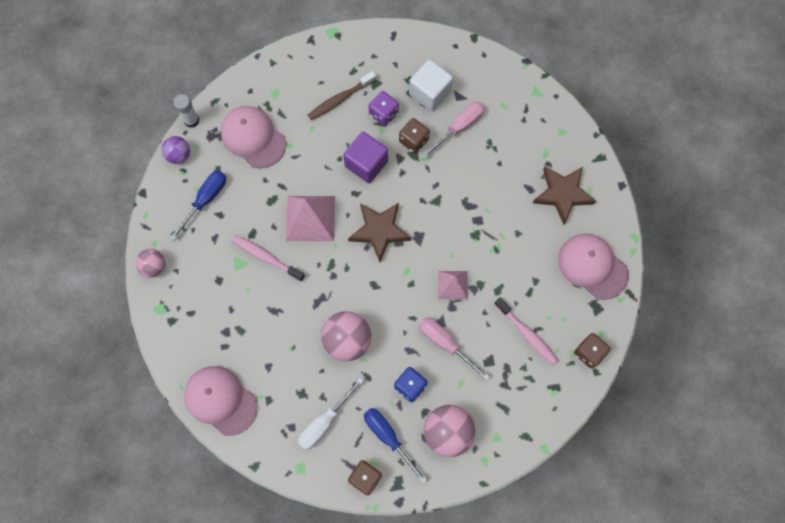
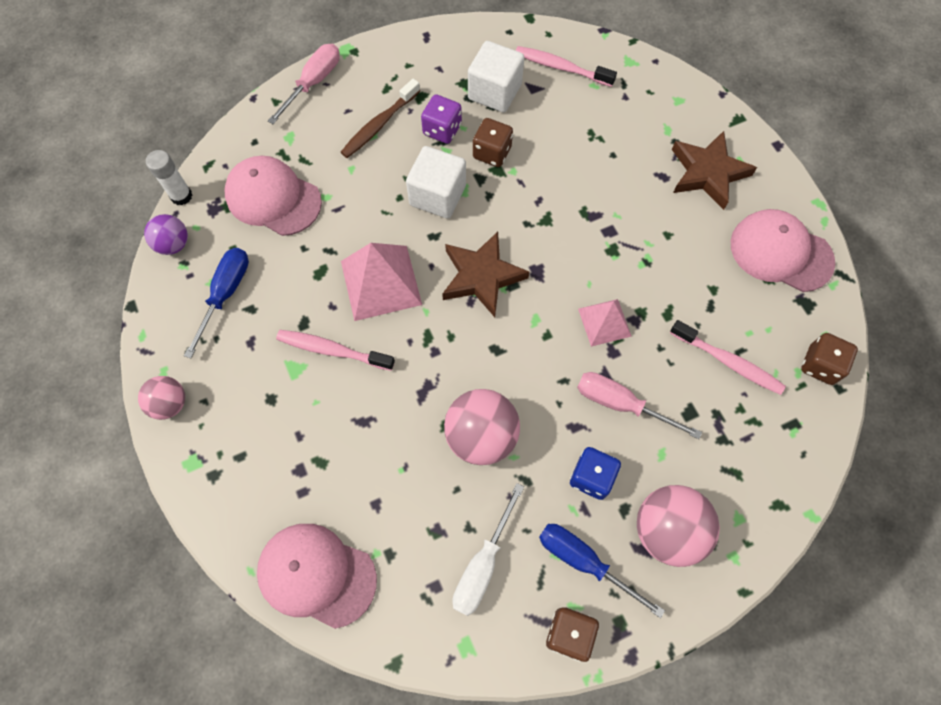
camera: 15 degrees left, 5 degrees down
(366, 164) = (437, 195): purple cube -> white cube
(459, 127) = (546, 123): pink screwdriver -> pink screwdriver (313, 83)
(484, 85) = (561, 67): none -> pink toothbrush

